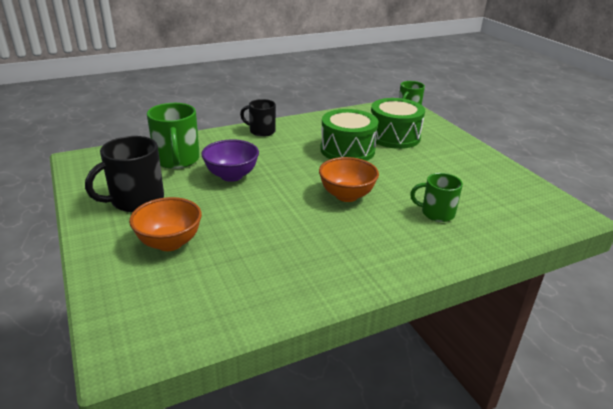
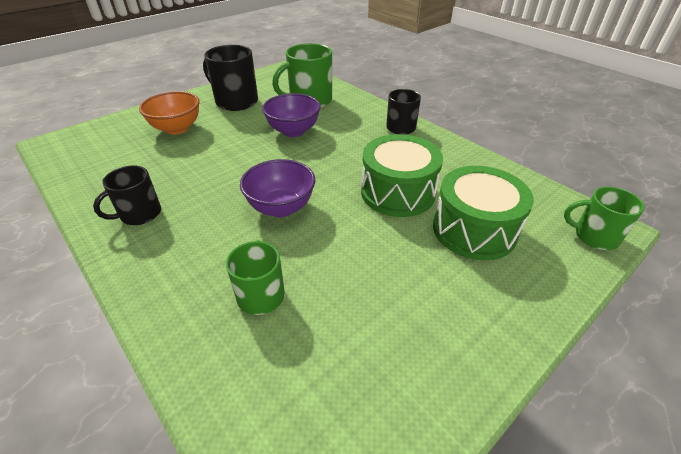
camera: 75 degrees right, 10 degrees up
(327, 267) = (139, 214): none -> black mug
(346, 195) = (281, 207): orange bowl -> purple bowl

